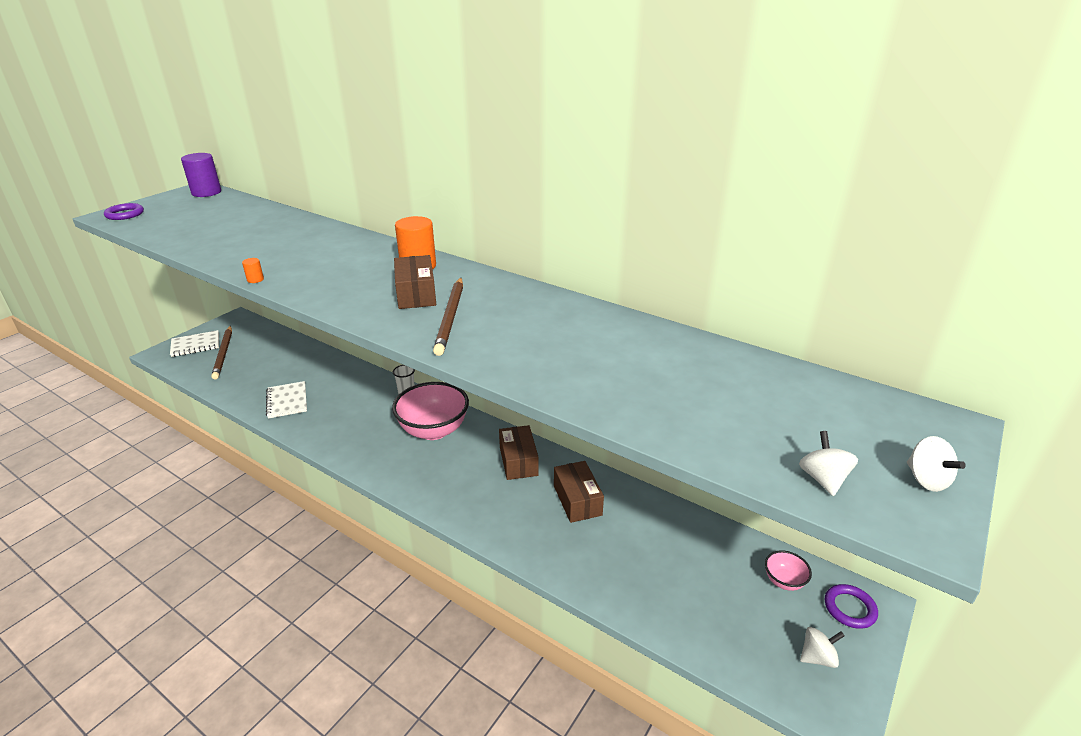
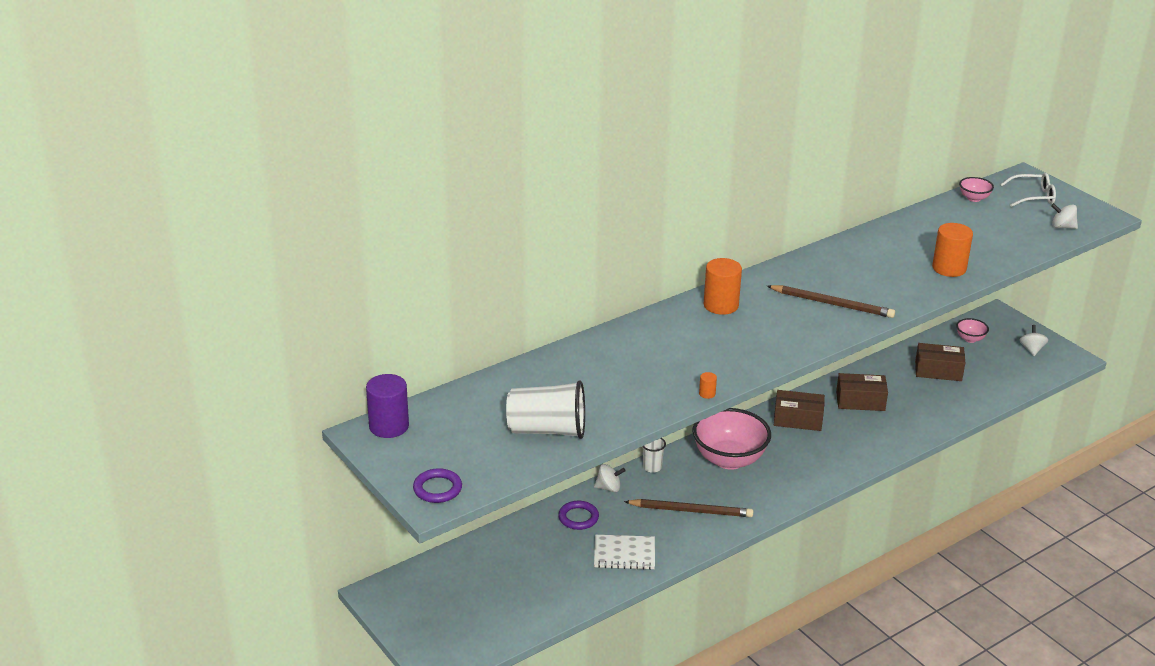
camera: 70 degrees left, 0 degrees up
(195, 345) = (436, 632): white notebook -> none
(197, 233) = (547, 430): none -> white cup
(223, 354) = (478, 605): brown pencil -> brown pencil (691, 510)
(416, 294) = (781, 313): brown box -> brown box (938, 371)
(590, 383) = (949, 268): none -> orange cylinder
(814, 384) = (974, 198): none -> pink bowl
(849, 608) = (998, 324): purple ring -> purple ring (578, 518)
(892, 439) = (1033, 197): none -> white glasses
(926, 480) = (1068, 201): white spinning top -> white spinning top (608, 488)

